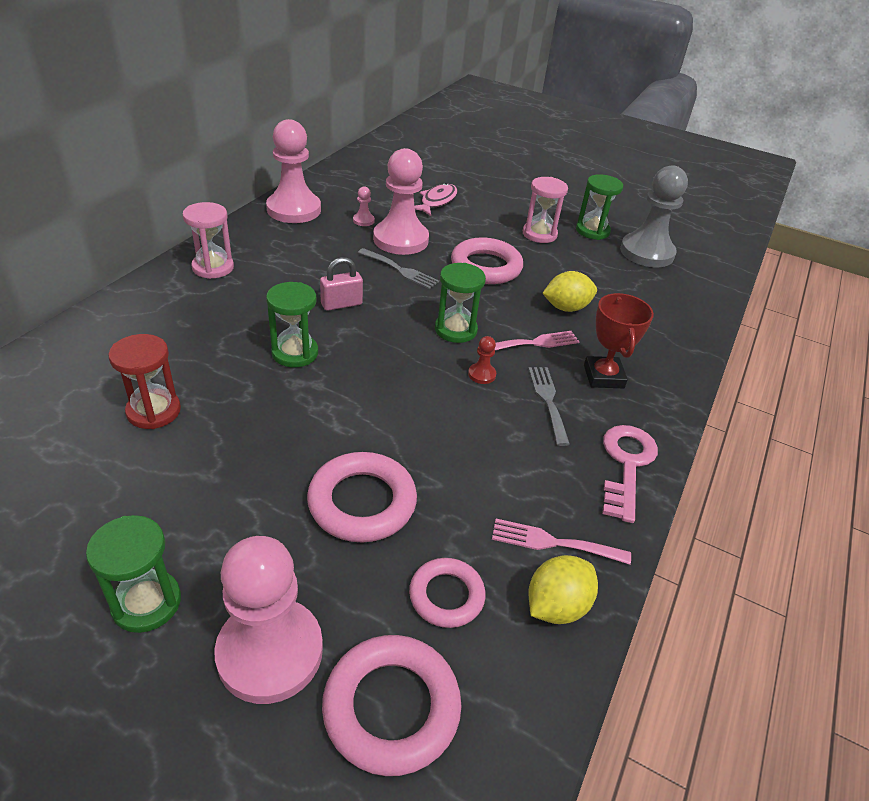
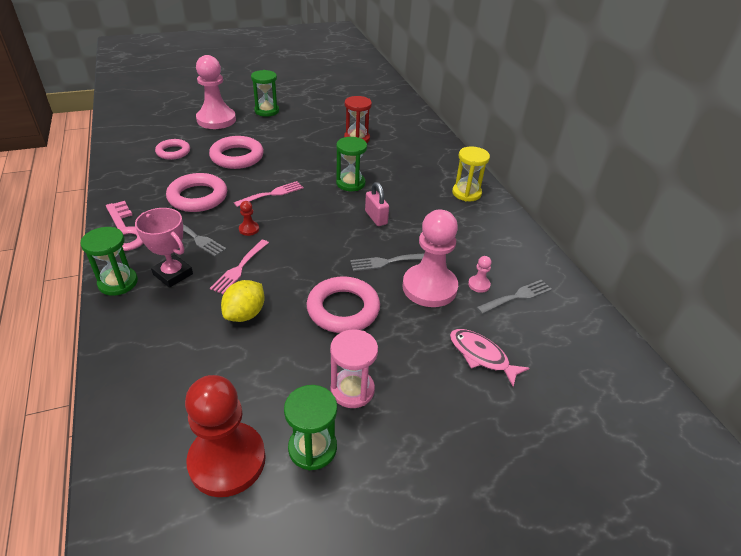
camera: 135 degrees right, 0 degrees up
(213, 267) = (466, 193): pink hourglass -> yellow hourglass
(294, 209) = (526, 258): pink pawn -> none
(341, 304) = (376, 218): pink padlock -> pink padlock turned 45 degrees counterclockwise
(353, 203) = (517, 296): none -> grey fork
(391, 707) = (165, 127): pink ring -> pink ring (198, 197)
(437, 201) = (481, 356): pink fish -> pink fish turned 150 degrees clockwise
(455, 330) = (296, 245): green hourglass -> green hourglass (118, 283)
(553, 543) = (142, 184): pink fork -> pink fork (272, 194)
(556, 606) = (126, 168): yellow lemon -> none
(603, 376) = (173, 274): red trophy -> pink trophy
(647, 252) = (227, 460): grey pawn -> red pawn

